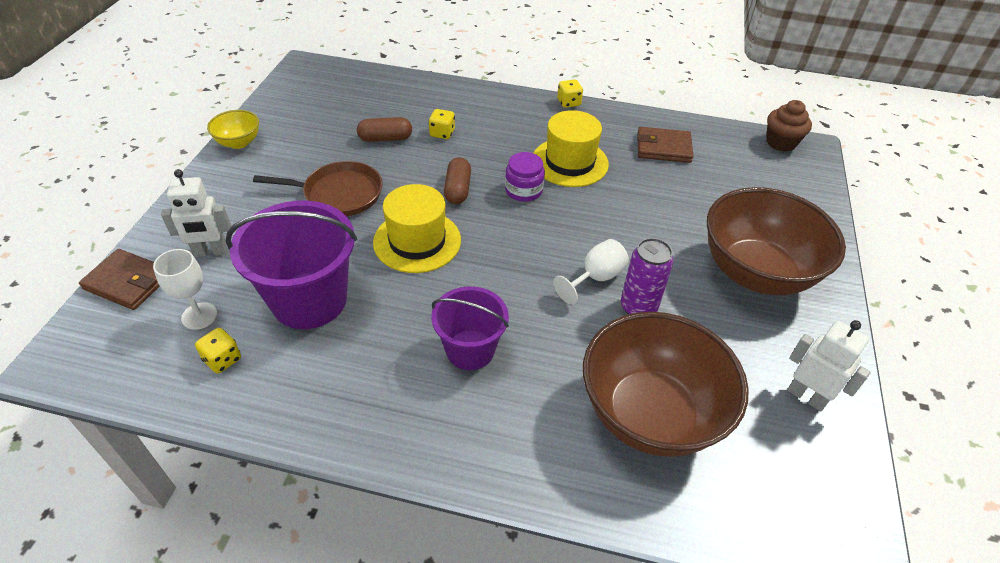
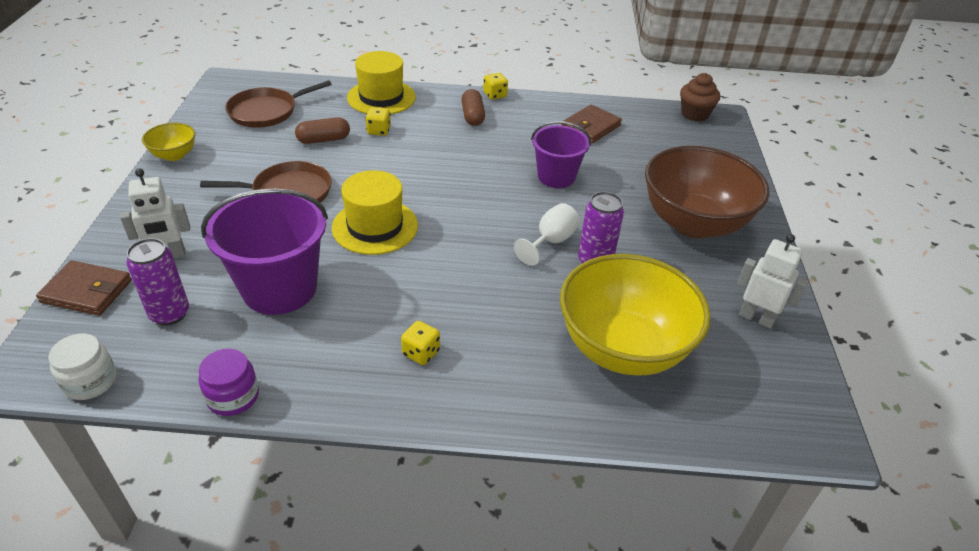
camera: 10 degrees left, 5 degrees down
(110, 380) = (90, 381): none -> white jar
(199, 316) = (170, 314): white goblet -> purple can
(222, 359) = (203, 349): yellow dice -> yellow dice (421, 353)
(336, 102) = (266, 111): none -> brown pan
(457, 189) = (404, 178): brown capsule -> brown capsule (472, 116)
(470, 350) = (446, 314): purple bucket -> purple bucket (556, 177)
(523, 190) = (468, 174): purple jar -> purple jar (233, 396)
(570, 162) = (506, 146): yellow hat -> yellow hat (381, 97)
(650, 414) = (623, 348): brown bowl -> yellow bowl
(663, 148) = (590, 127): brown wallet -> brown wallet turned 45 degrees counterclockwise

